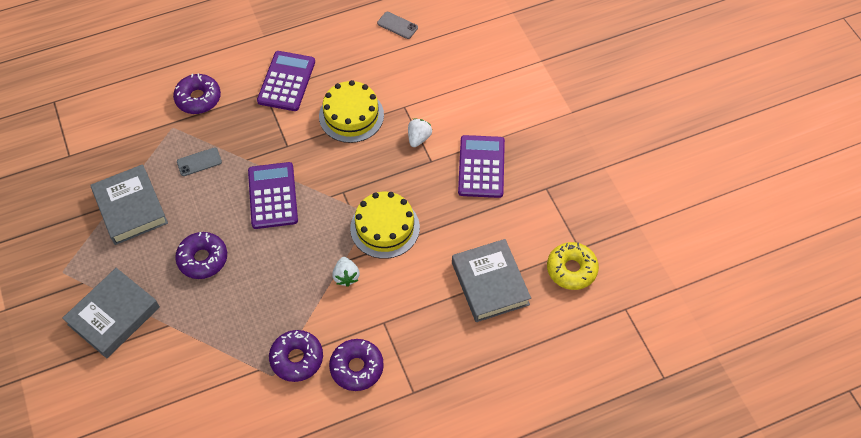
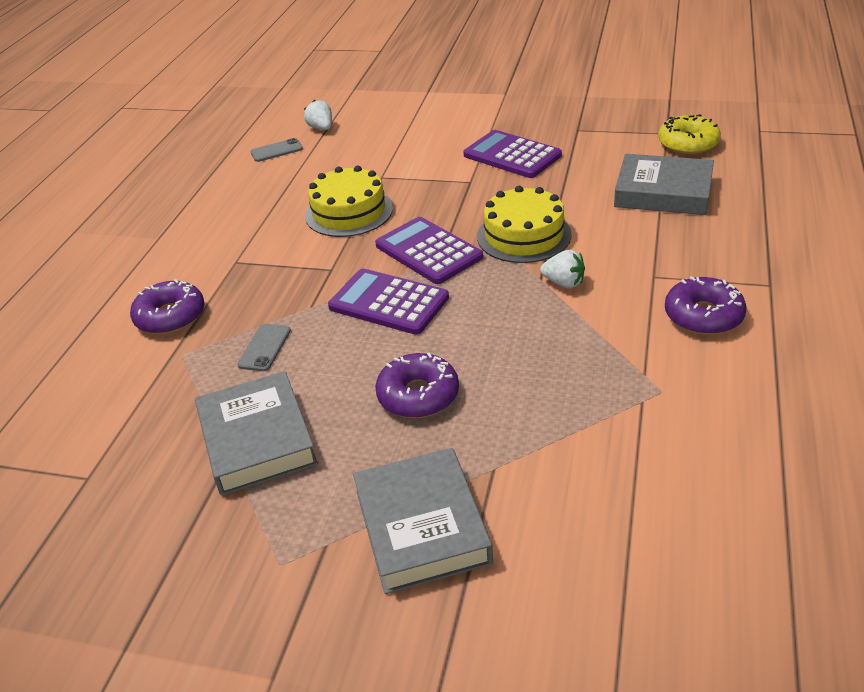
camera: 50 degrees left, 20 degrees down
(131, 208) = (257, 440): grey book -> grey book turned 60 degrees clockwise
(286, 81) = (243, 241): purple calculator -> purple calculator (428, 251)
(297, 359) = (652, 361): purple donut -> none
(419, 138) = (432, 180): white strawberry -> white strawberry (321, 128)

